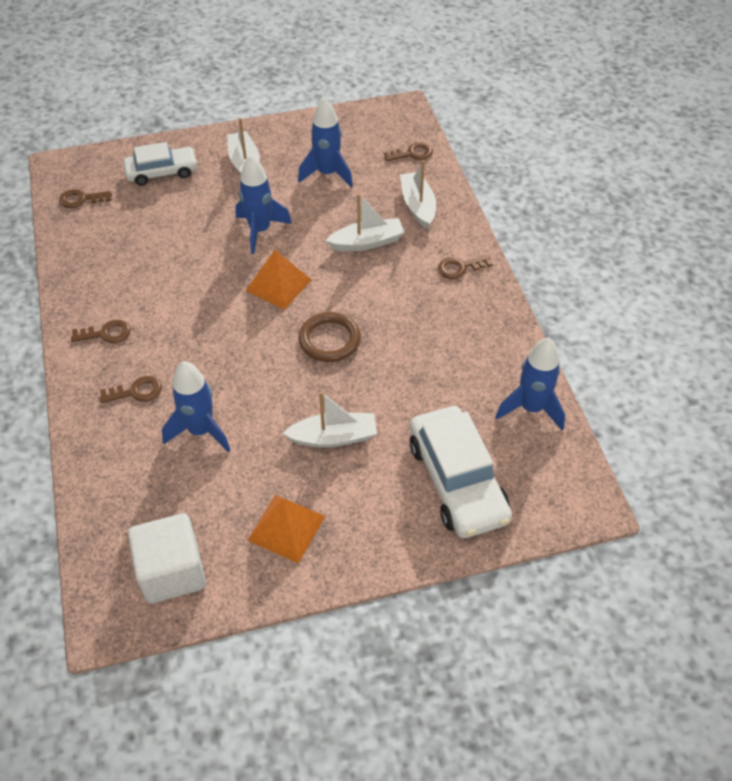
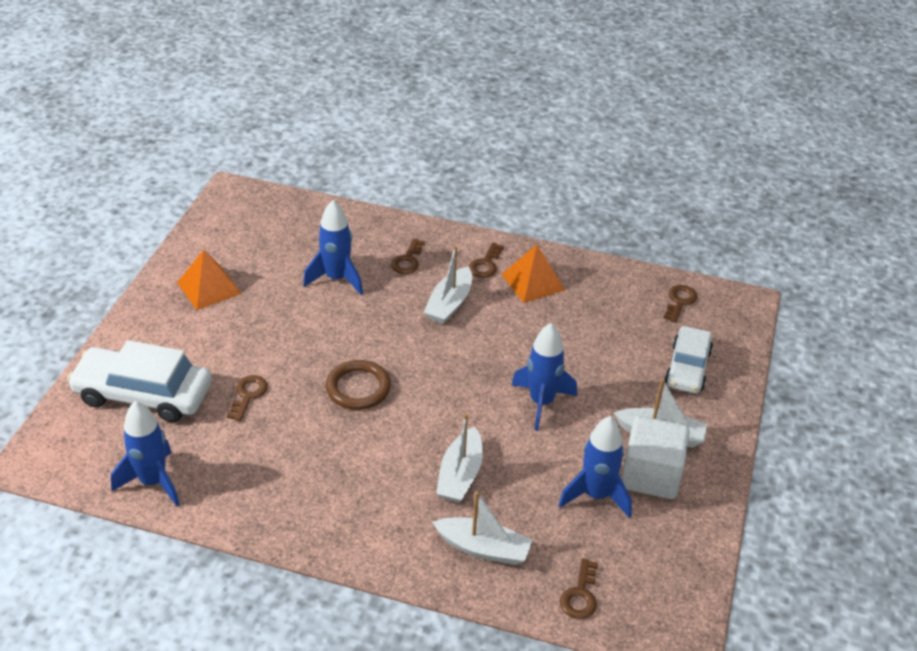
camera: 120 degrees right, 10 degrees down
(172, 572) = (235, 227): white cube -> white cube (651, 475)
(278, 285) = (455, 384): orange pyramid -> orange pyramid (533, 282)
(334, 437) = (257, 345): white boat -> white boat (449, 304)
(460, 268) = (361, 531): brown key -> brown key (248, 395)

